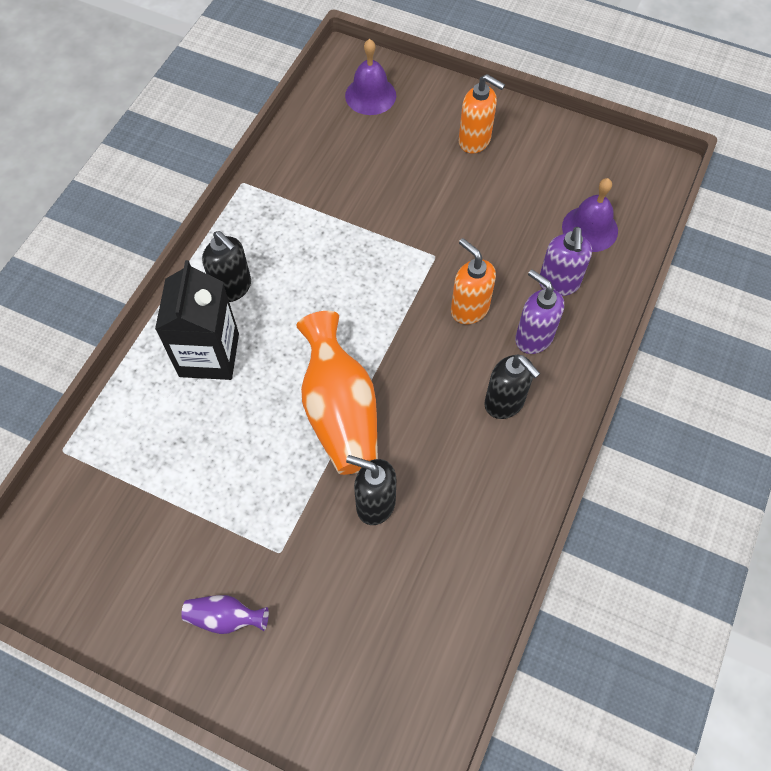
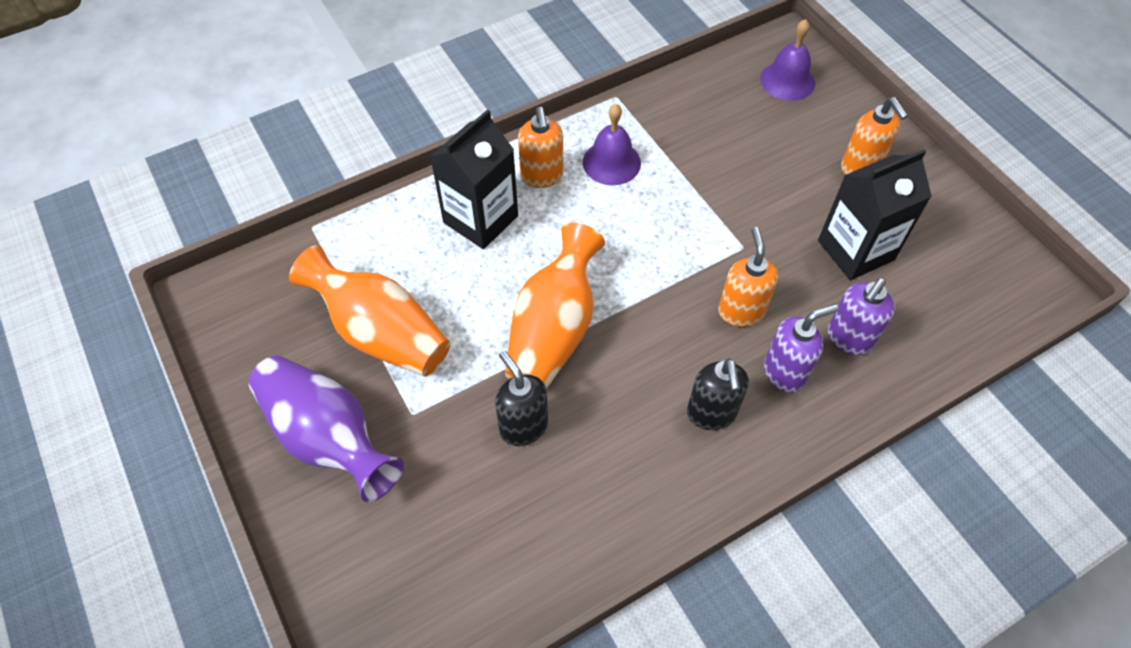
camera: 35 degrees right, 5 degrees down
(200, 503) = (381, 333): none -> orange vase
(225, 617) = (328, 437): purple vase -> purple vase, size x2.12
(233, 288) = (542, 176): black soap dispenser -> orange soap dispenser
(516, 211) = (855, 250): none -> black carton
(533, 338) = (785, 373): purple soap dispenser -> purple soap dispenser turned 75 degrees clockwise
(590, 228) = (921, 306): purple bell -> purple bell (611, 162)

